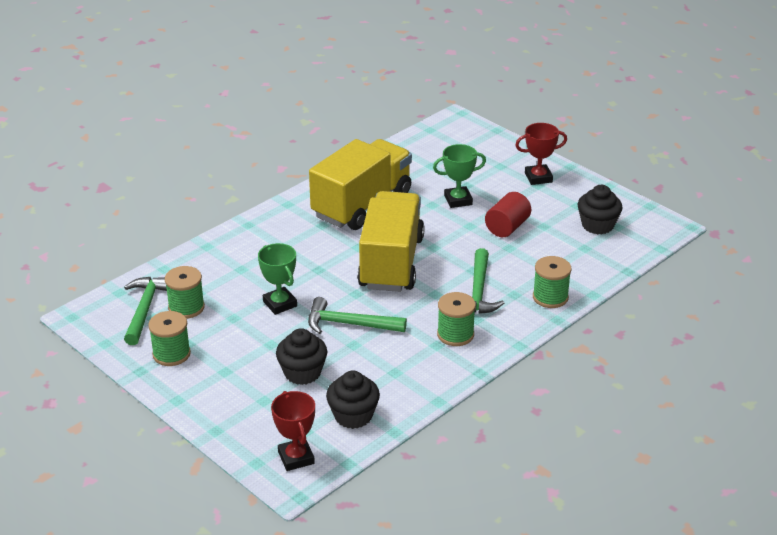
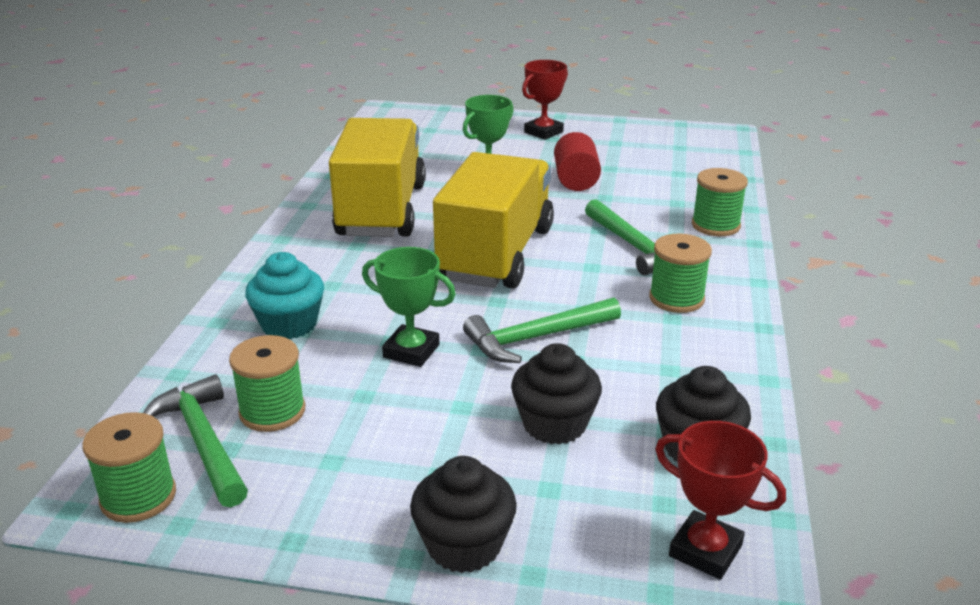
camera: 35 degrees left, 5 degrees down
(171, 354) = (321, 489): green spool -> green spool (138, 497)
(238, 262) = (289, 324): none -> turquoise cupcake
(391, 263) = (496, 254): yellow truck -> yellow truck turned 45 degrees clockwise
(597, 225) = (660, 152): black cupcake -> black cupcake (464, 545)

